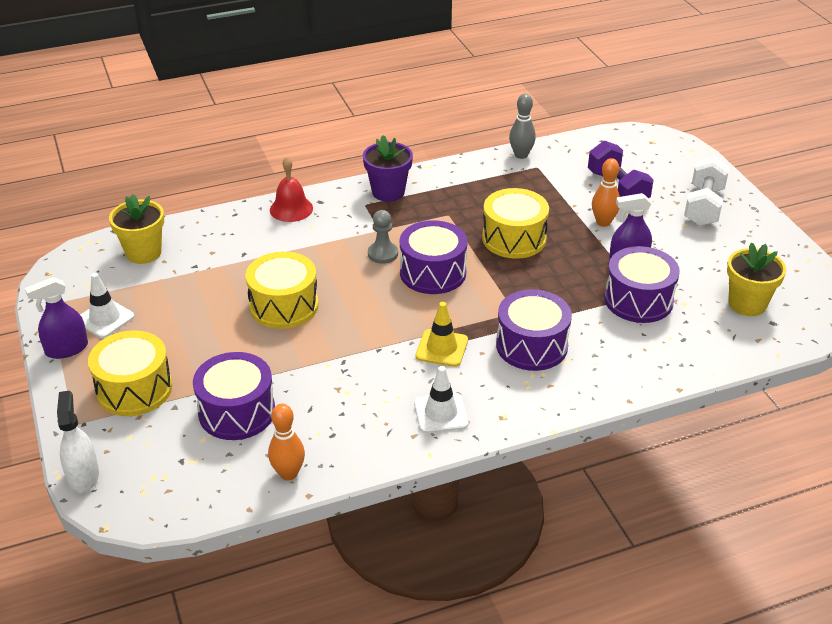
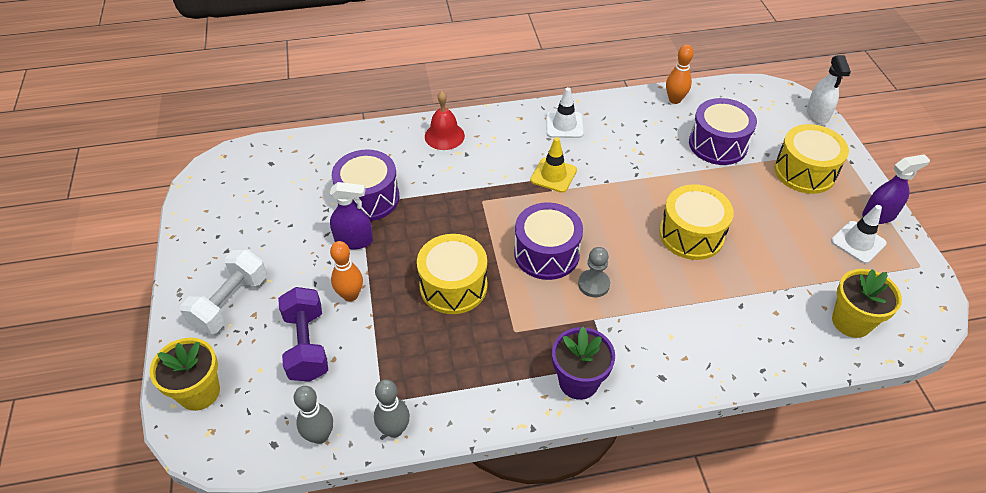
camera: 170 degrees left, 10 degrees up
(291, 209) = (696, 369): red bell -> red bell (444, 136)
(531, 346) = (479, 168): purple drum -> none
(573, 147) = (320, 436): none -> grey bowling pin
(747, 304) = (278, 182): yellow flower pot -> yellow flower pot (199, 392)

